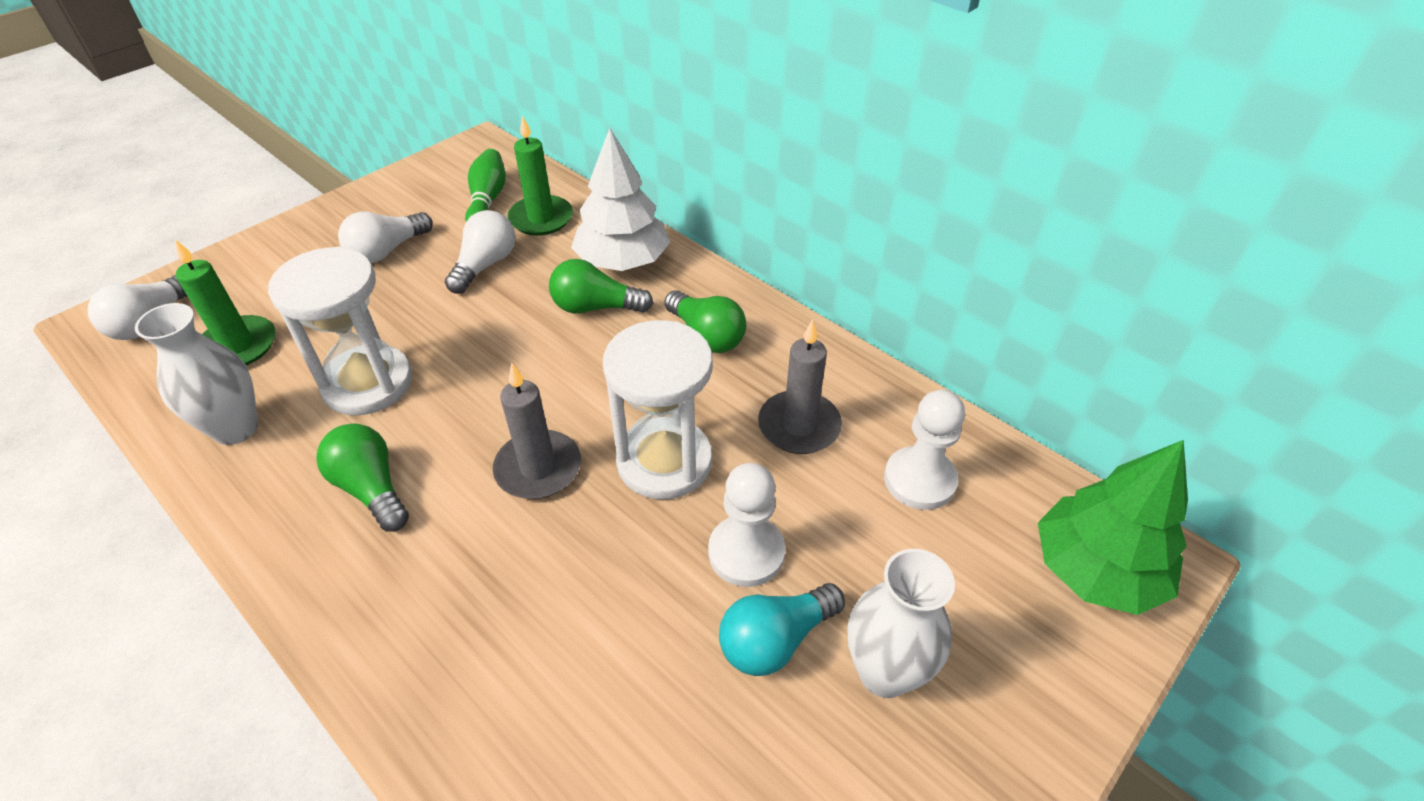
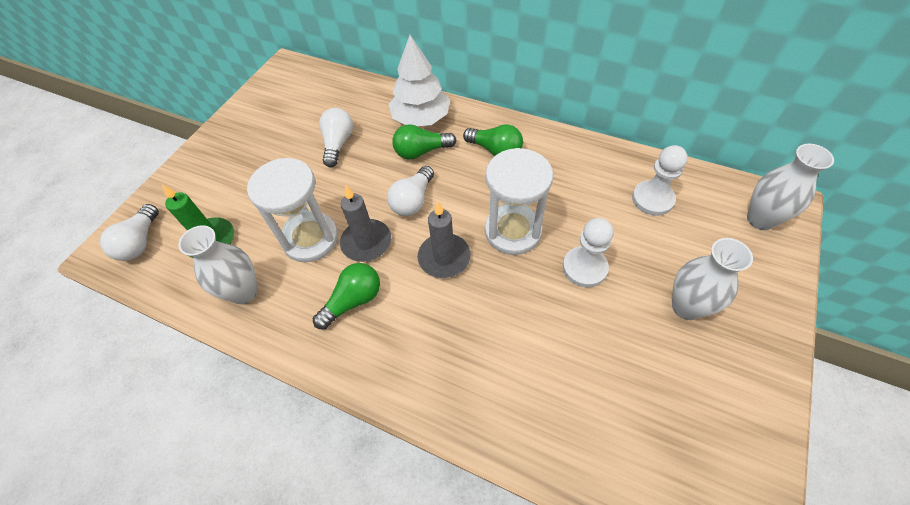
camera: 15 degrees left, 10 degrees up
(371, 489) = (353, 301): green light bulb -> green light bulb turned 105 degrees clockwise
(387, 251) = (269, 151): white light bulb -> white light bulb (413, 200)
(487, 200) = (314, 101): green bowling pin -> none
(541, 218) = (355, 104): green candle -> none
(775, 640) = (624, 309): turquoise light bulb -> none
(799, 426) = (574, 188): grey candle -> grey candle (366, 242)
(1096, 570) = (760, 219): green tree -> white vase

